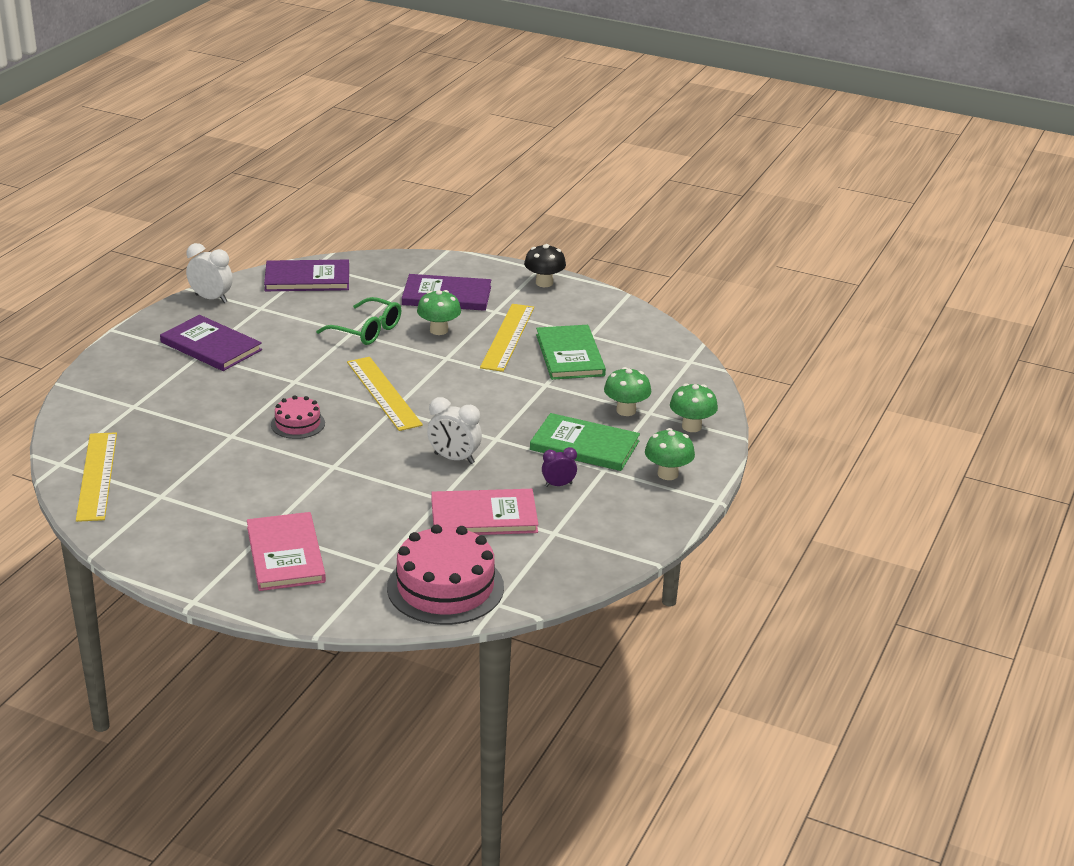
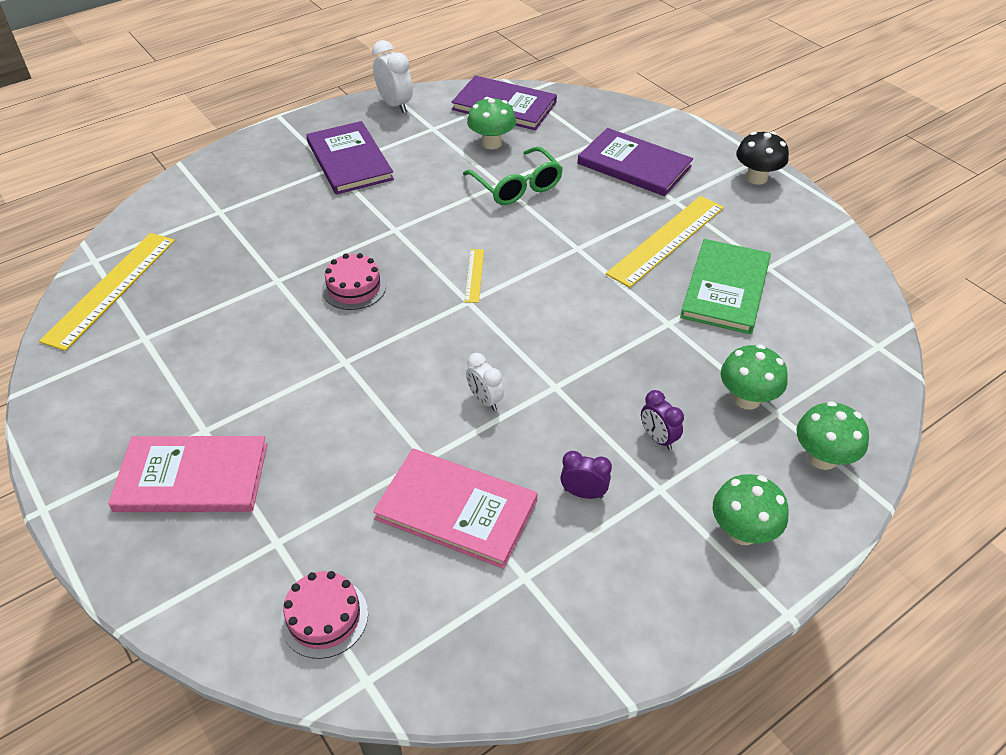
camera: 30 degrees right, 15 degrees up
(286, 554) = (192, 477): pink book -> pink book turned 75 degrees clockwise
(383, 393) = (474, 275): yellow ruler -> yellow ruler, size x0.46
(439, 330) = (594, 208): green mushroom -> green mushroom (491, 143)
(445, 587) = (324, 617): pink cake -> pink cake, size x0.53
(454, 458) = (485, 400): white clock -> white clock, size x0.63
(584, 445) = (658, 438): green book -> purple clock

